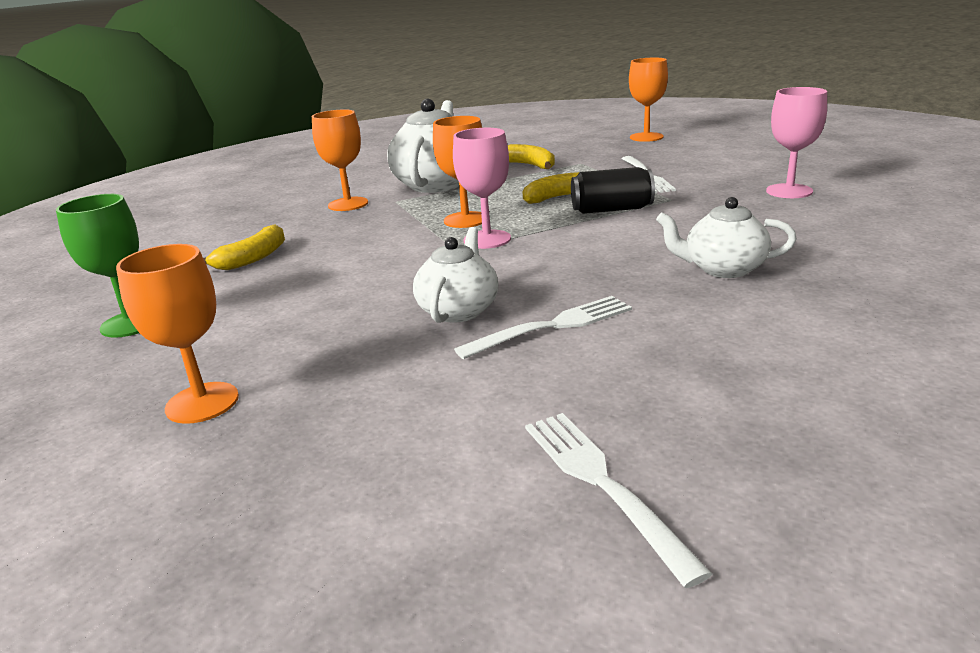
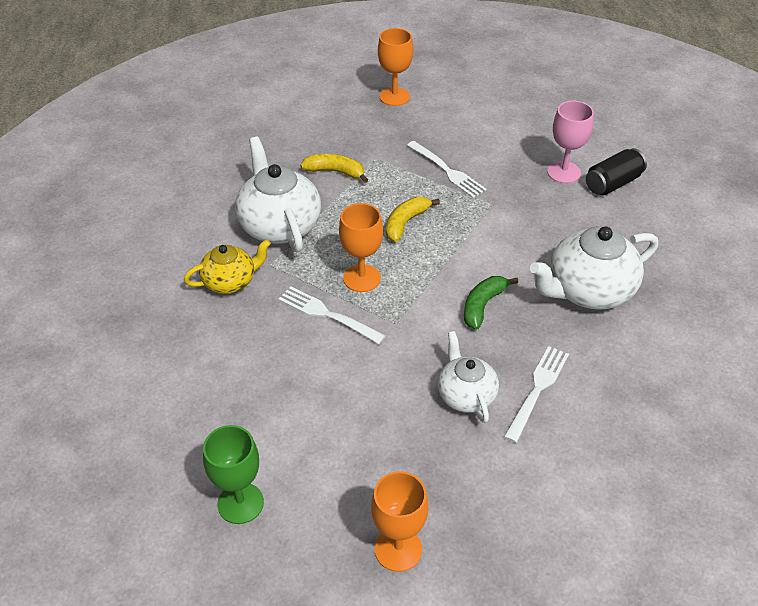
camera: 35 degrees left, 20 degrees up
(252, 258) = (238, 389): yellow banana -> none
(348, 204) = (230, 281): orange goblet -> yellow teapot
(487, 239) = (405, 302): pink goblet -> none
(570, 256) = (483, 305): none -> green banana
(602, 483) = (661, 504): white fork -> white fork (327, 314)
(611, 209) = (461, 232): black can -> black can (613, 183)
(722, 269) = (588, 291): white teapot -> white teapot, size x1.65

